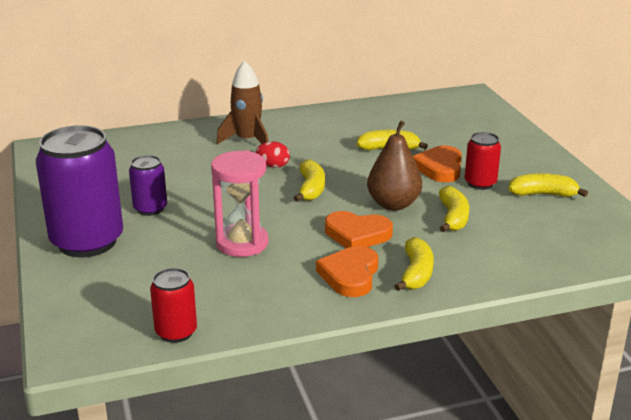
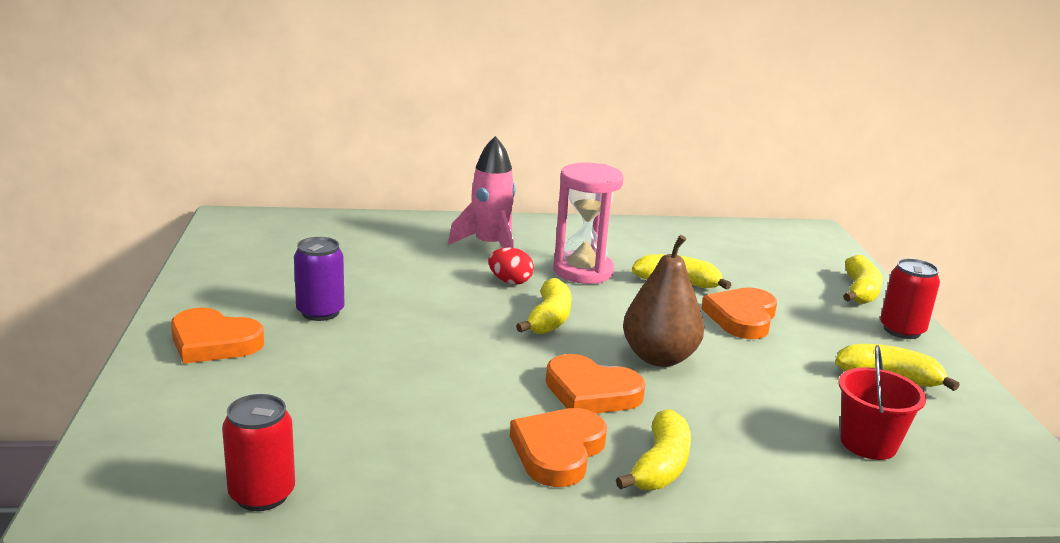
camera: 10 degrees right, 5 degrees down
(87, 242) = (213, 342): purple can -> orange heart
(242, 243) = (421, 378): pink hourglass -> pink hourglass (583, 271)
(247, 140) = (490, 246): brown rocket -> pink rocket
(453, 218) = (742, 390): yellow banana -> yellow banana (860, 291)
(480, 183) = (796, 348): red can -> red can (901, 330)
(538, 239) = (868, 443): none -> red bucket

